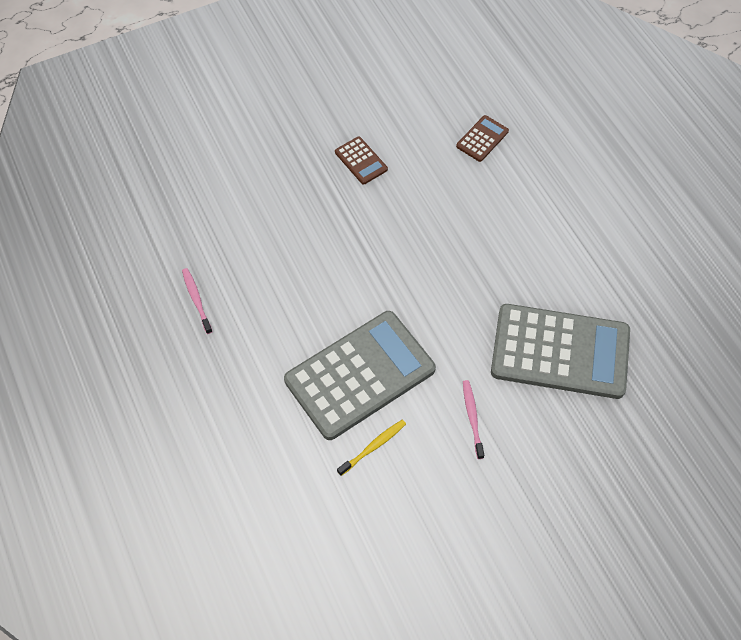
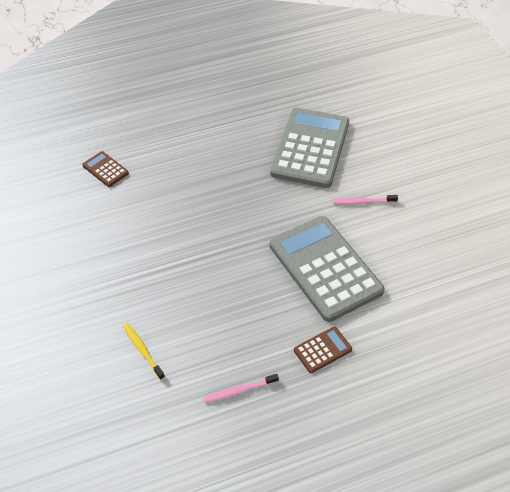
camera: 85 degrees left, 10 degrees down
(361, 161) = (107, 253): brown calculator -> brown calculator (322, 350)
(373, 446) = (388, 263): yellow toothbrush -> yellow toothbrush (142, 350)

